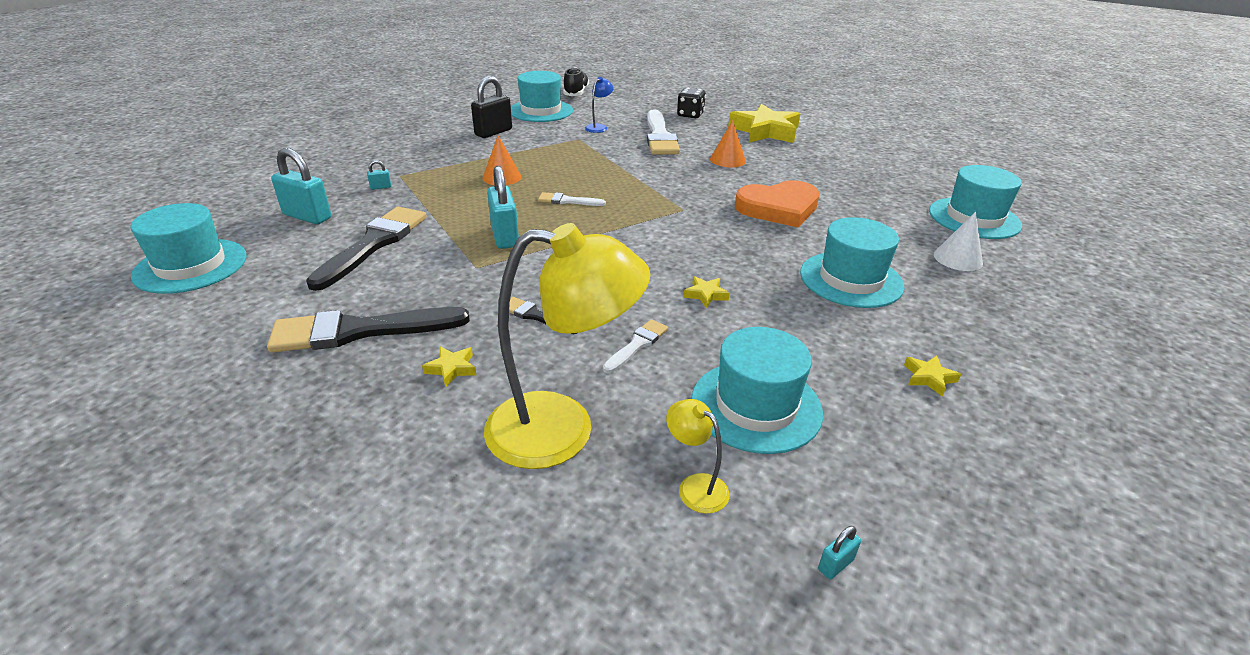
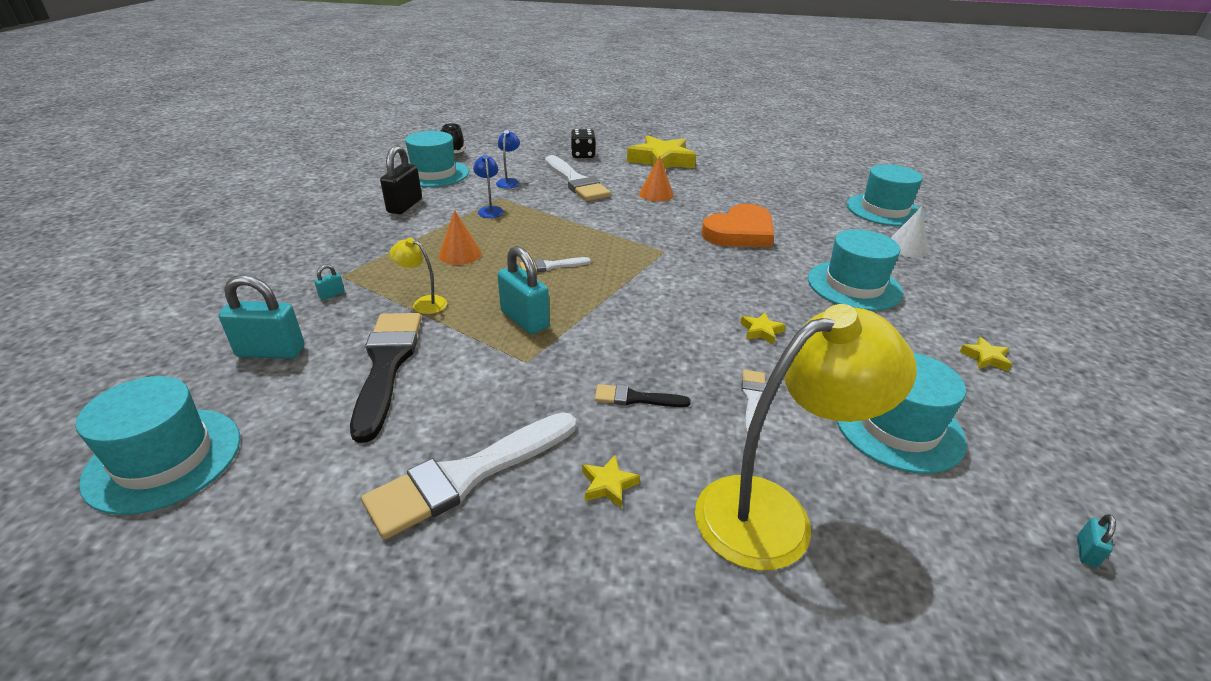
camera: 25 degrees left, 0 degrees up
(359, 331) = (467, 475): black brush -> white brush
(559, 147) = (490, 210): none -> blue lamp
(695, 486) = (928, 524): yellow lamp -> yellow lamp (423, 303)

